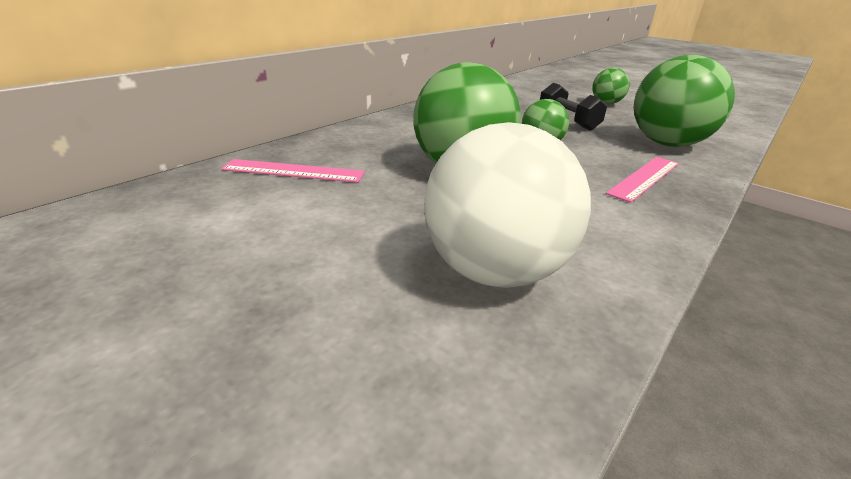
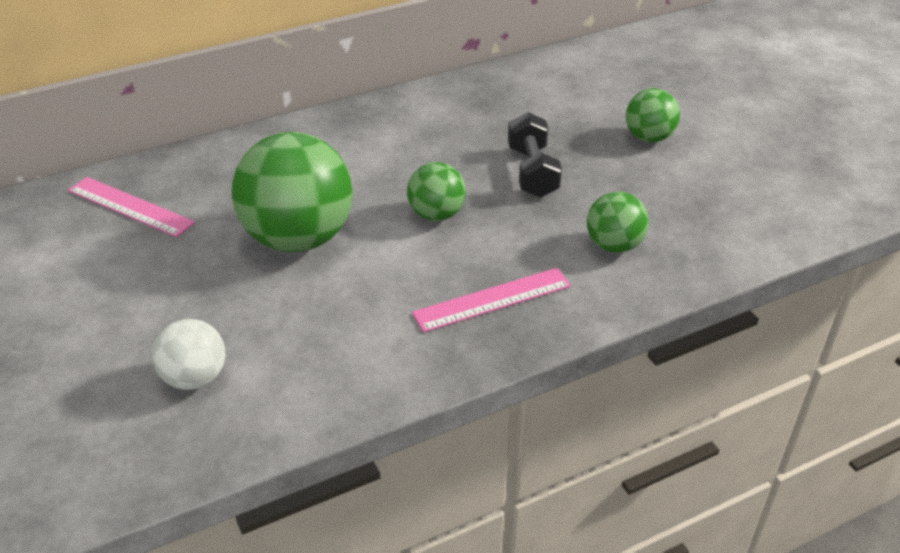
camera: 25 degrees right, 10 degrees up
(494, 271) = (195, 377): white ball -> white ball, size x0.52
(667, 144) = (614, 245): green ball -> green ball, size x0.52

